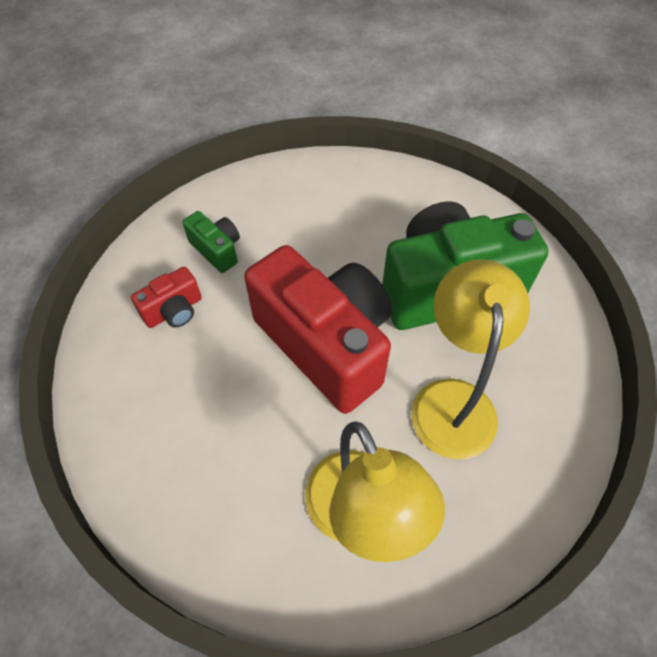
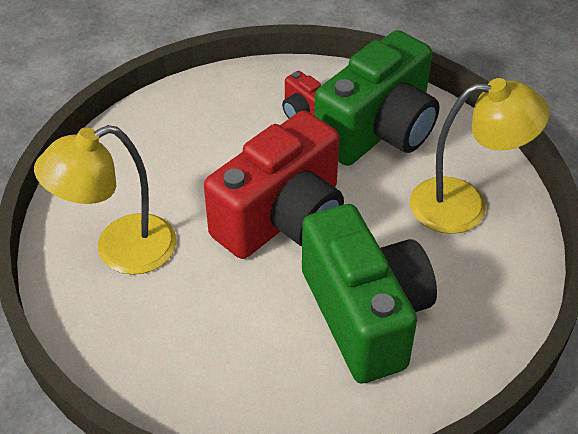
camera: 85 degrees right, 10 degrees down
(217, 250) = (378, 131): green camera -> green camera, size x2.31
(453, 400) = (230, 317): yellow lamp -> yellow lamp (465, 205)

